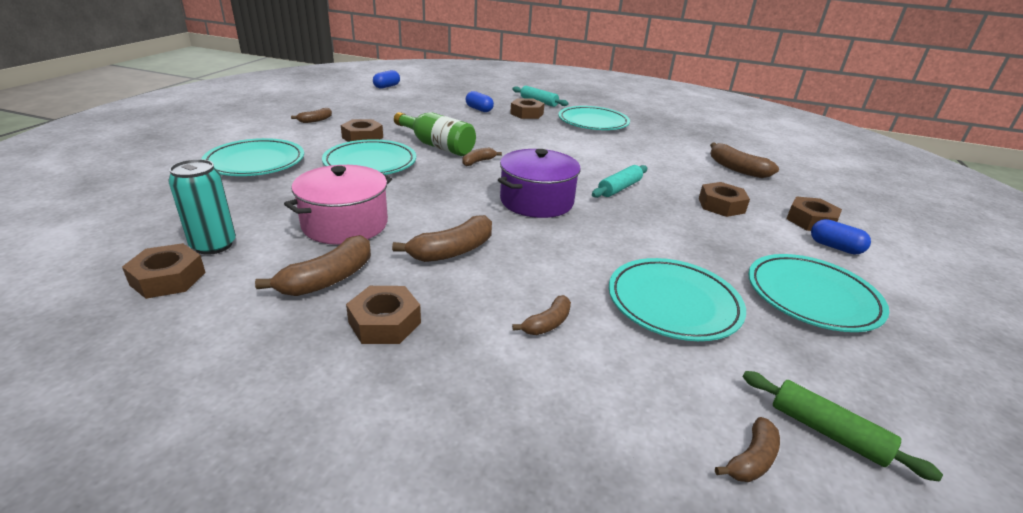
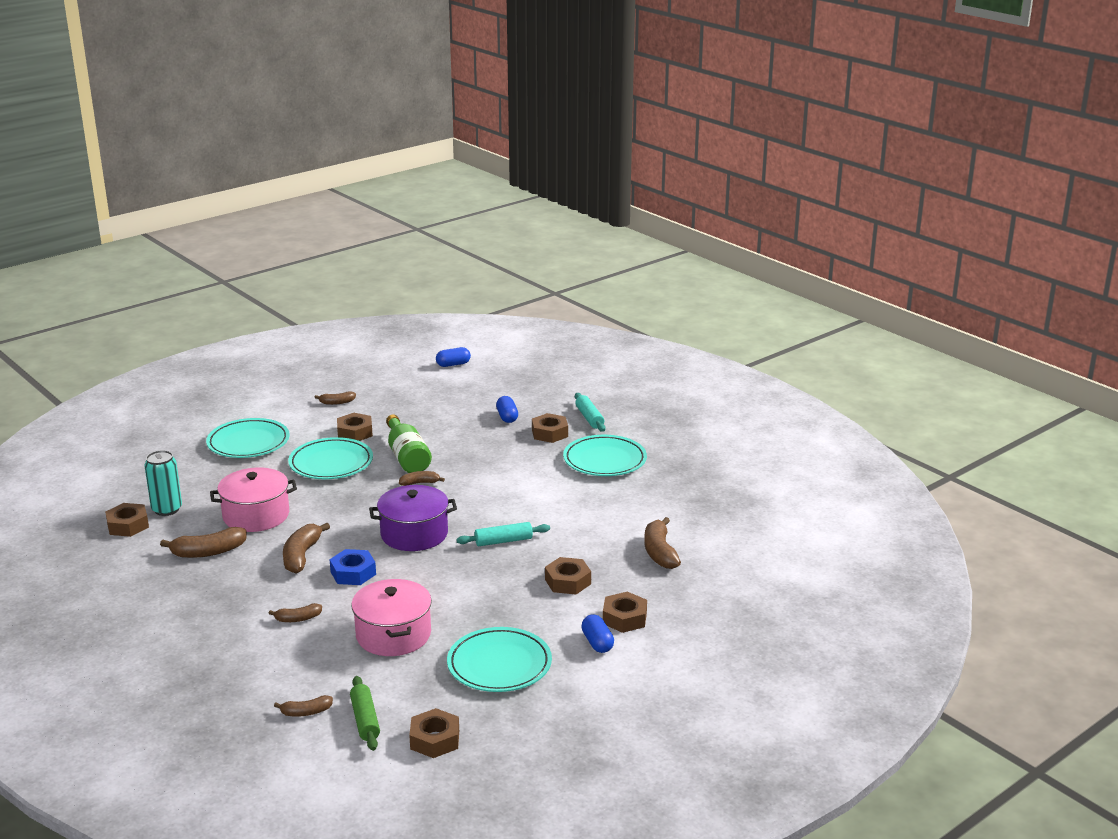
camera: 35 degrees right, 5 degrees down
(385, 322) = (211, 588): brown nut -> brown nut (435, 740)
(453, 251) = (301, 556): brown banana -> brown banana turned 105 degrees clockwise
(533, 252) = (353, 573): none -> blue nut
(673, 303) = (393, 635): turquoise plate -> pink pot

